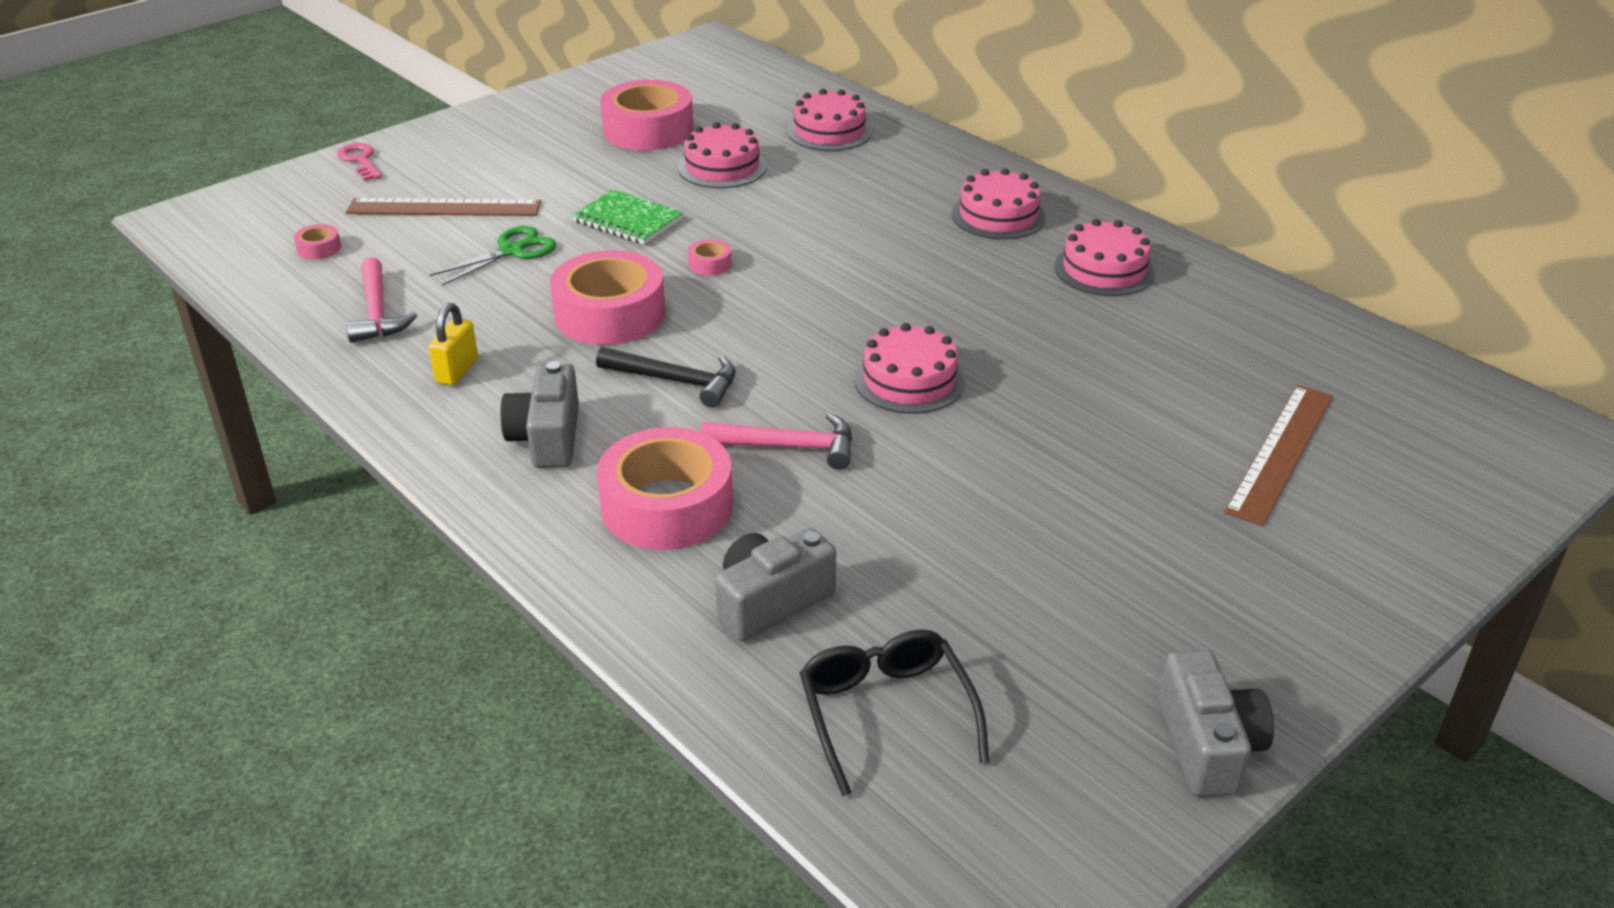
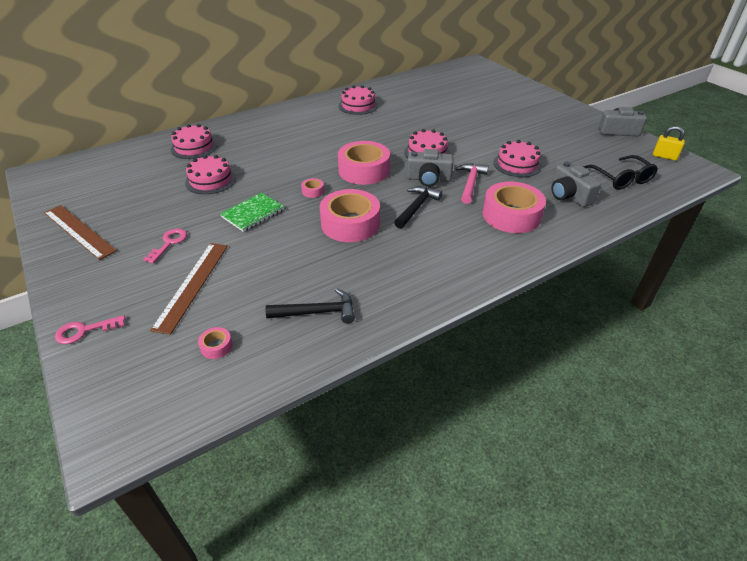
camera: 80 degrees left, 5 degrees up
(377, 312) = (317, 312): pink hammer -> black hammer
(457, 371) = (392, 277): yellow padlock -> yellow padlock (664, 156)
(512, 251) = (266, 256): green scissors -> none
(540, 171) = (169, 243): none -> pink key
(547, 438) = (458, 247): grey camera -> grey camera (428, 179)
(648, 130) = (144, 201): pink tape -> pink tape (364, 170)
(886, 713) = (621, 179): black glasses -> black glasses turned 105 degrees counterclockwise
(998, 216) = (305, 119): pink cake -> pink cake (517, 164)
(1280, 452) = (479, 98): brown ruler -> brown ruler (79, 231)

